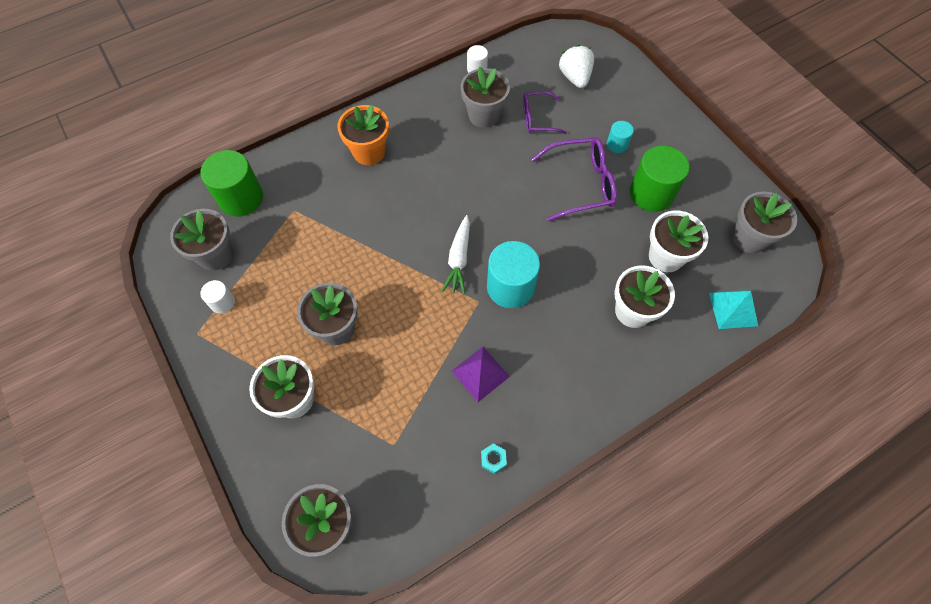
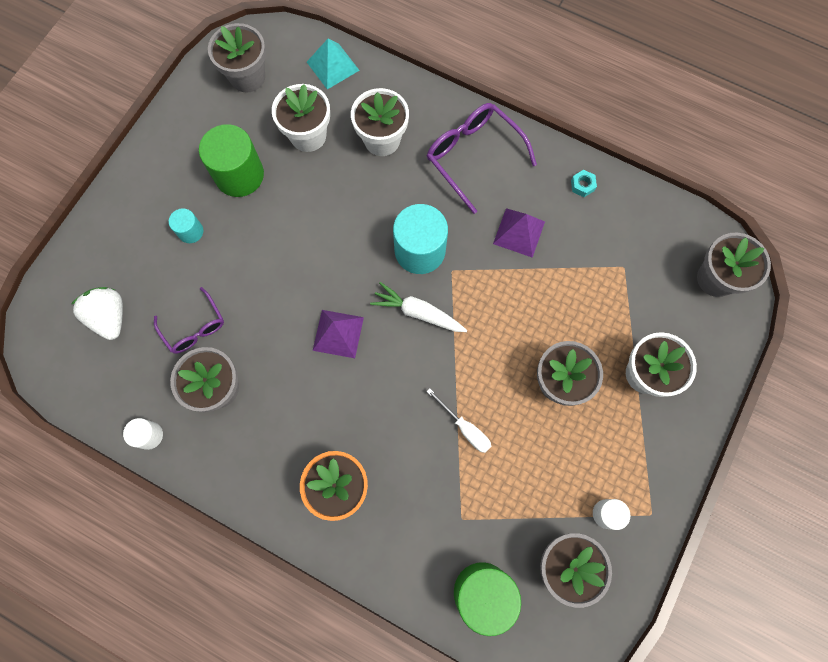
camera: 120 degrees left, 10 degrees up
(351, 244) = (465, 428): none -> white screwdriver
(459, 259) = (418, 312): white carrot -> white carrot turned 135 degrees counterclockwise
(477, 199) = (338, 333): none -> purple pyramid
(575, 77) = (110, 317): white strawberry -> white strawberry turned 105 degrees clockwise
(581, 184) = (262, 243): purple glasses -> purple glasses (473, 156)

